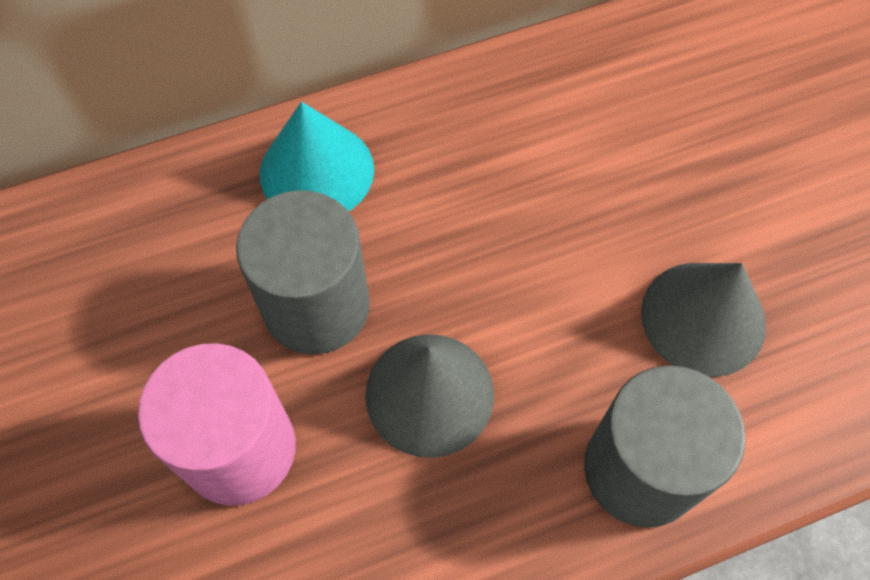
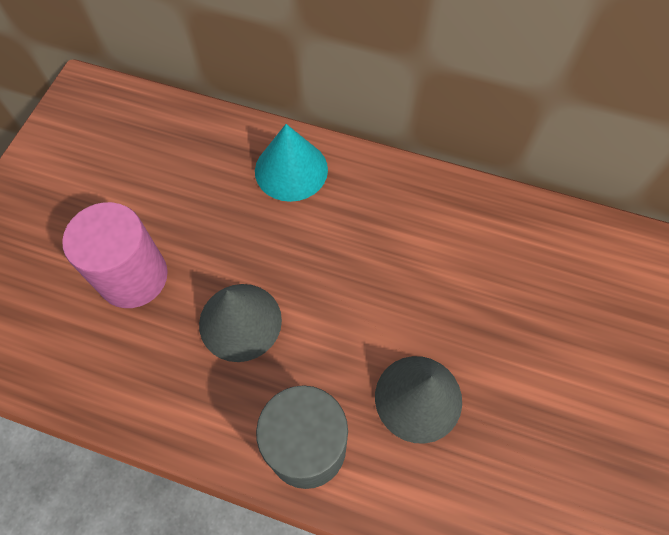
camera: 40 degrees right, 0 degrees up
(316, 306) = (229, 236): grey cylinder -> none

